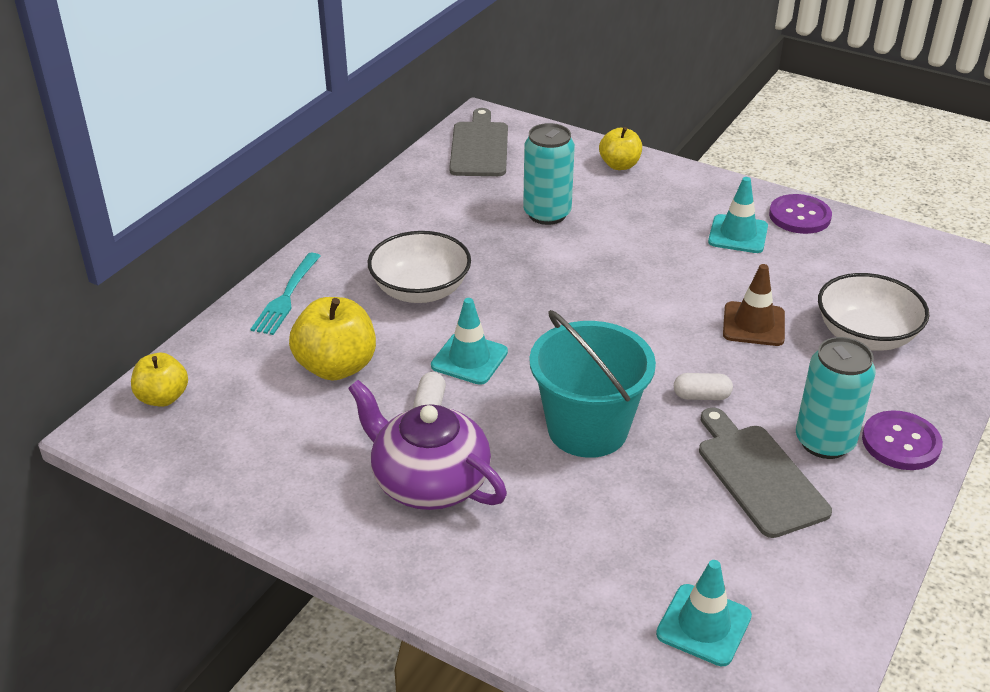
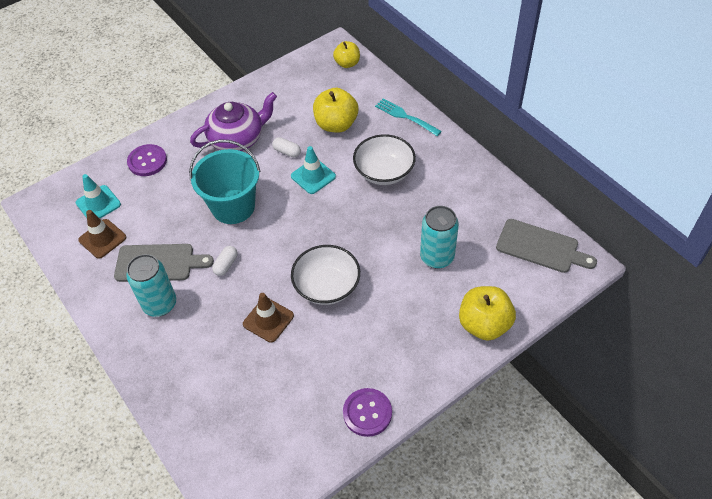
camera: 115 degrees right, 15 degrees up
(619, 165) = (484, 324): yellow apple -> yellow apple, size x1.58
(738, 234) = (363, 359): turquoise traffic cone -> none
(771, 576) = (102, 239): none -> brown traffic cone
(865, 335) = (224, 376): white bowl -> white bowl (327, 286)
(901, 442) = (136, 340): purple button -> purple button (147, 161)

